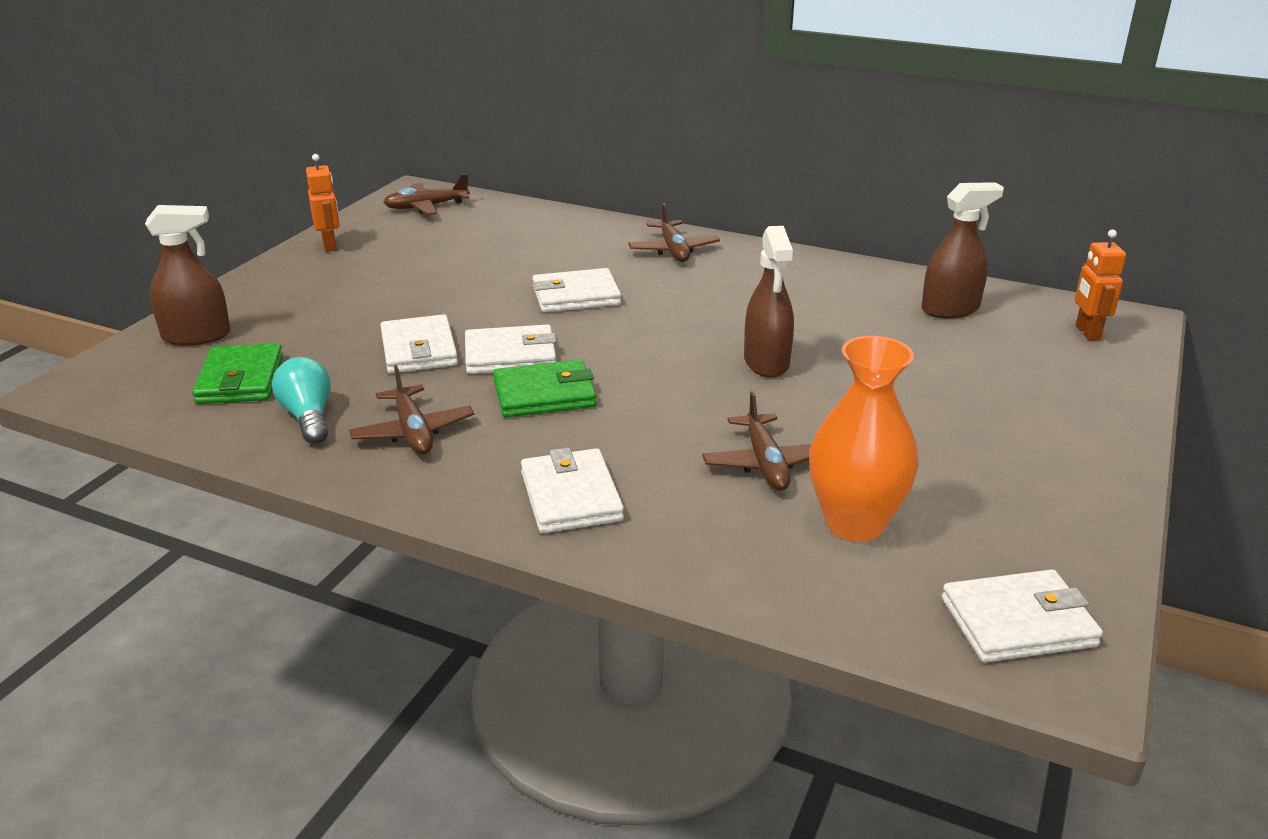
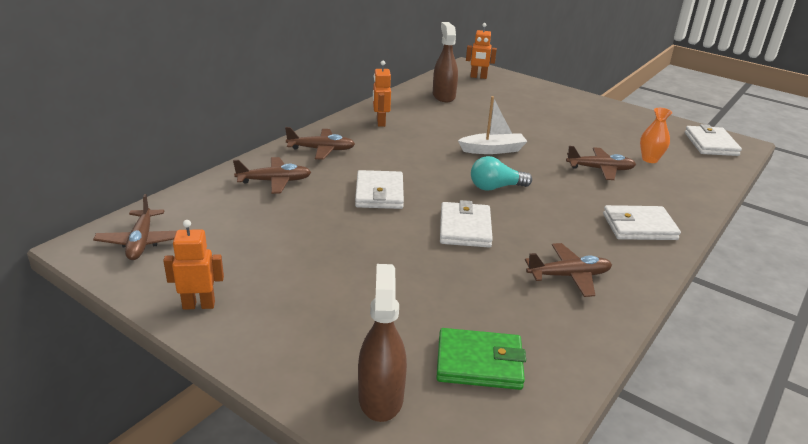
camera: 80 degrees left, 0 degrees up
(308, 417) = (546, 323): turquoise light bulb -> turquoise light bulb (496, 187)
(419, 350) = (446, 266): white wallet -> none
(544, 394) = (522, 222): green wallet -> none
(573, 238) = (274, 181): none -> brown plane
(766, 362) = (493, 150): brown spray bottle -> white boat
(792, 274) = (380, 122): none -> orange robot
(854, 523) = (650, 159): orange vase -> orange vase, size x0.57

